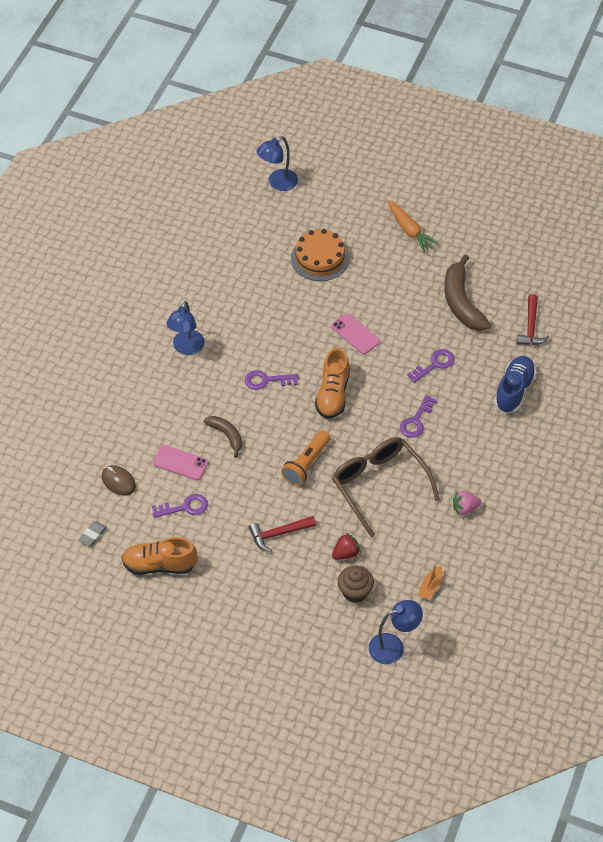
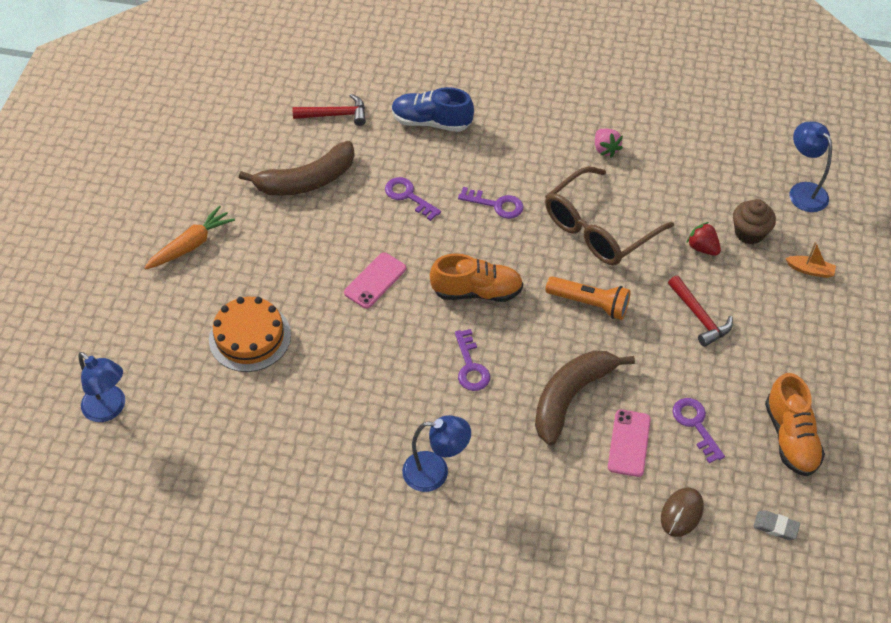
camera: 100 degrees left, 0 degrees up
(226, 435) = (571, 397): brown banana -> brown banana, size x1.77
(430, 586) = (716, 168): orange boat -> orange boat (810, 270)

